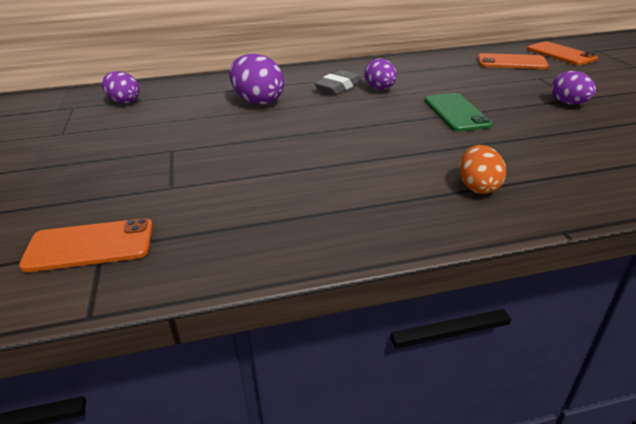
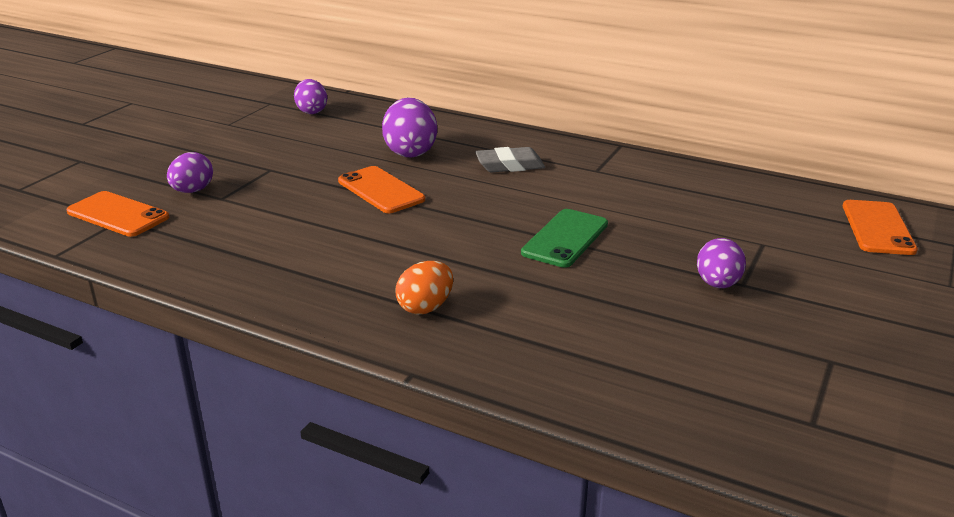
camera: 40 degrees right, 5 degrees down
(380, 89) = (545, 183): purple egg -> purple egg (192, 191)
(511, 62) = (775, 212): orange phone -> orange phone (381, 190)

